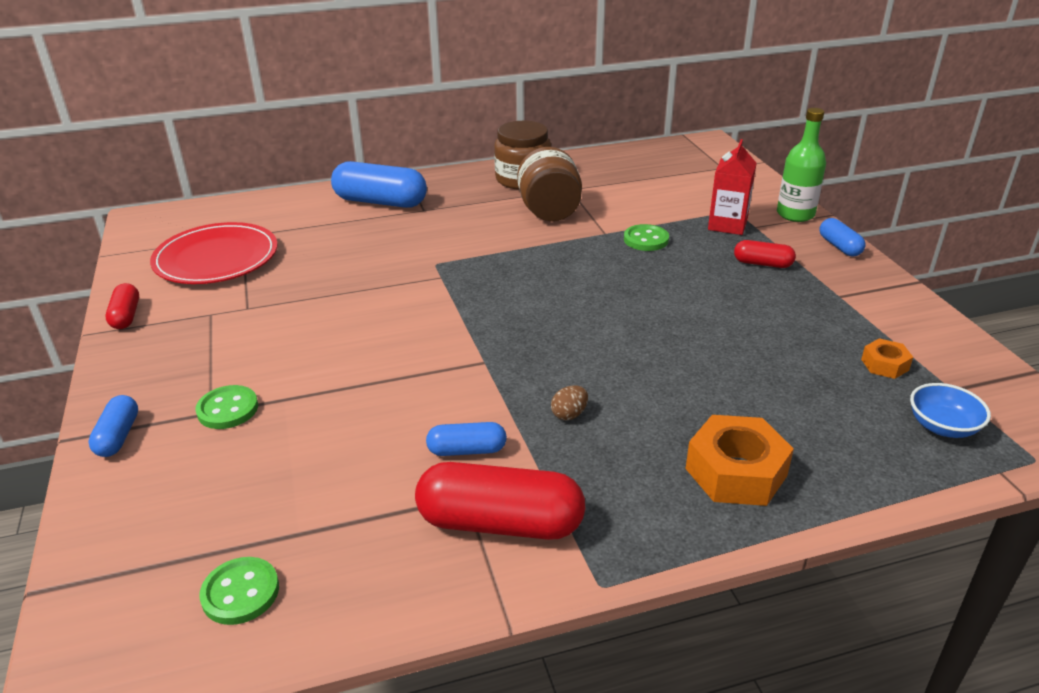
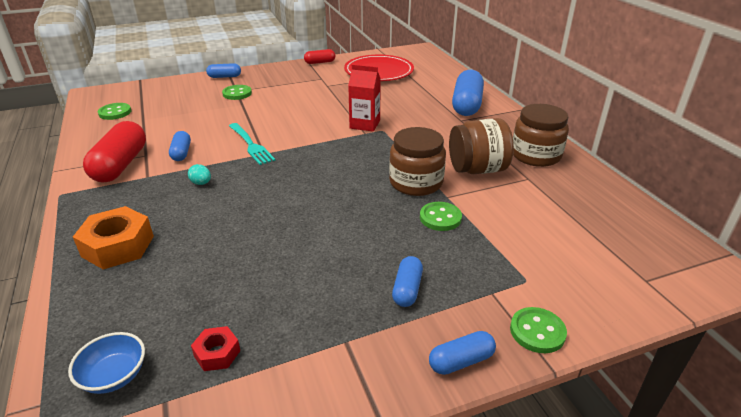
camera: 85 degrees right, 0 degrees up
(453, 376) = (250, 145): none -> turquoise fork
(569, 414) = (201, 183): brown egg -> turquoise egg
(576, 248) = (416, 182): none -> brown jar
(727, 225) = (488, 271): red carton -> red carton (365, 124)
(762, 264) = (407, 289): red capsule -> blue capsule
(795, 214) = (537, 331): green bottle -> green button
(884, 365) = (217, 353): orange nut -> red nut

